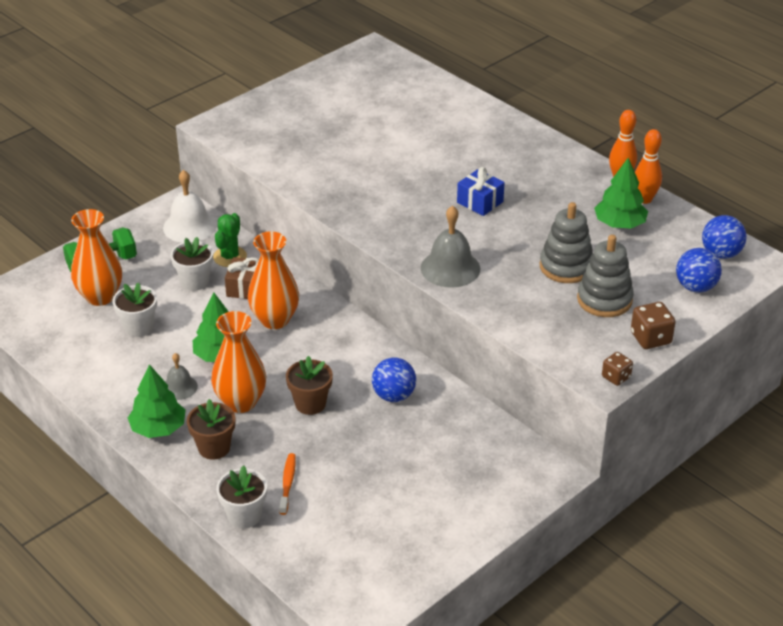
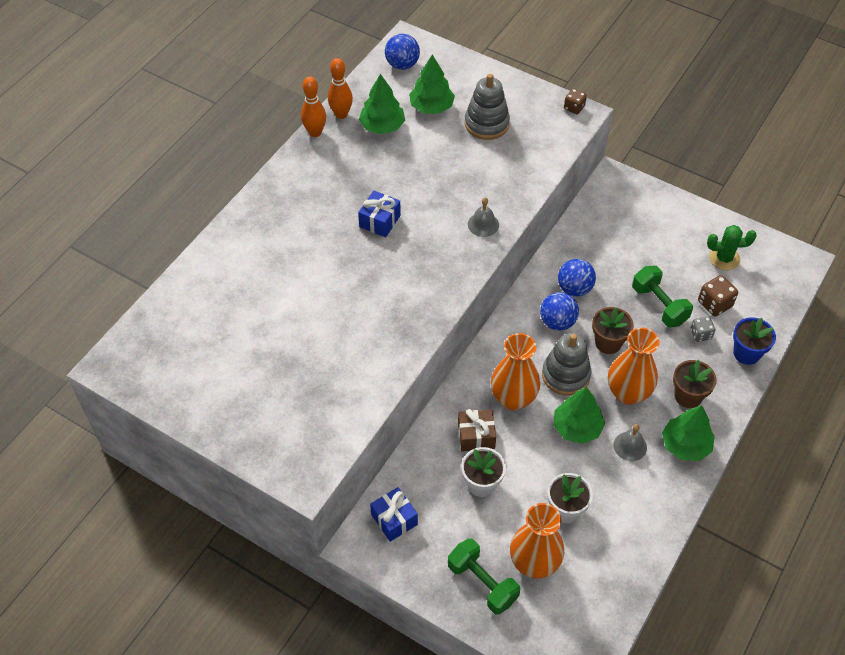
camera: 105 degrees left, 15 degrees up
(189, 226) = (394, 519): white bell -> blue gift
(230, 257) = (433, 465): green cactus -> green cactus (724, 258)
(244, 515) = (746, 353): white flower pot -> blue flower pot
(288, 483) = (700, 334): orange toothbrush -> grey dice
(343, 459) = (659, 305): none -> green dumbbell
(450, 268) = (483, 224): grey bell -> grey bell, size x0.59
(566, 267) = (453, 151): grey stacking toy -> grey stacking toy (565, 375)
(643, 263) = (431, 107): none -> green tree
(650, 338) = (522, 94): brown dice -> brown dice (714, 304)
(695, 287) = (450, 75): blue ball -> blue ball (557, 322)

